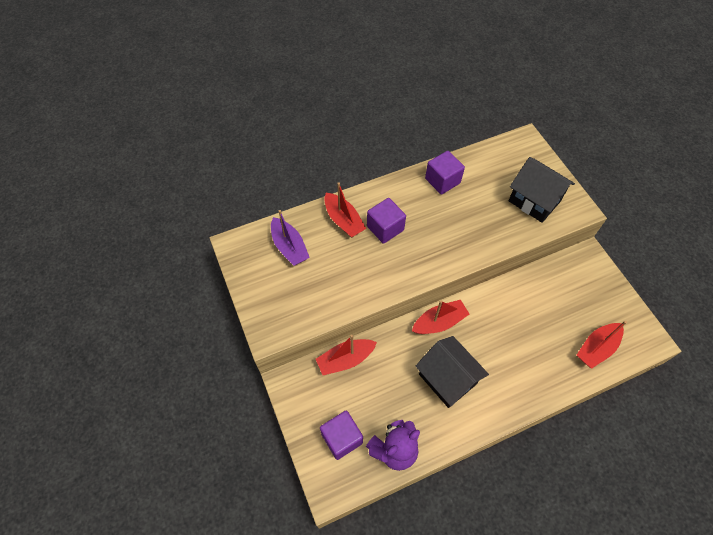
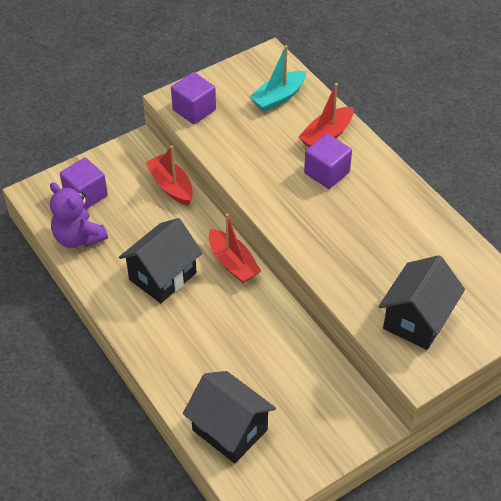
camera: 80 degrees right, 10 degrees down
(289, 247) = (278, 97): purple boat -> turquoise boat
(442, 181) = (417, 220): purple cube -> purple cube (194, 110)
(597, 348) = (230, 430): red boat -> black house

